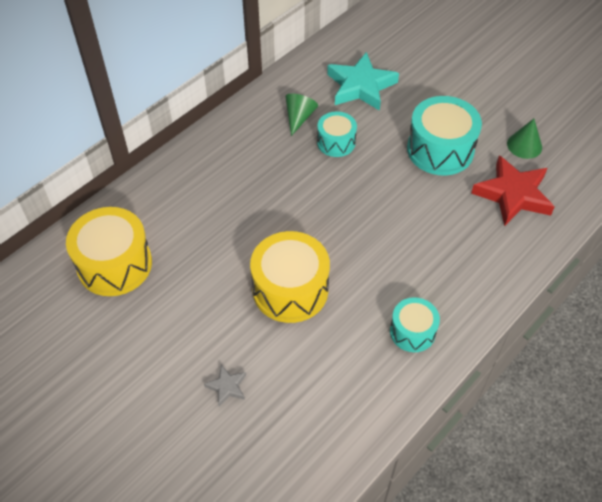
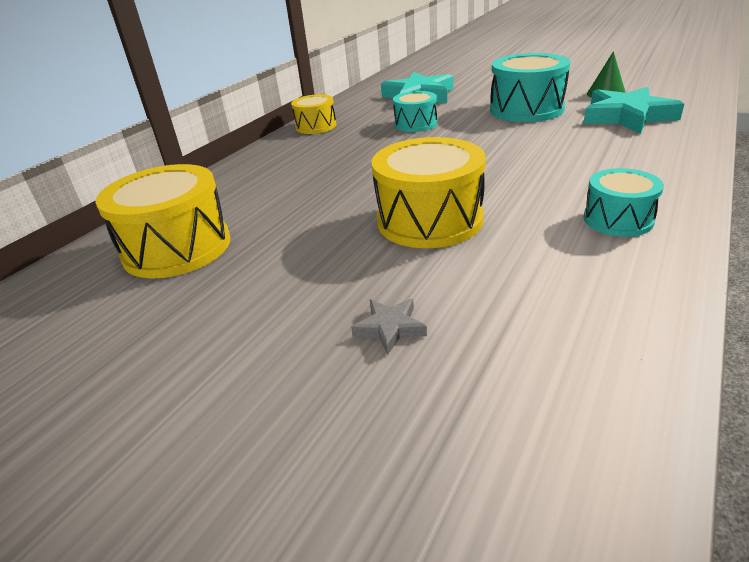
camera: 10 degrees left, 20 degrees down
(251, 114) = (316, 126): none -> yellow drum
(299, 117) = (367, 119): green cone -> none
(513, 194) = (627, 117): red star -> turquoise star

